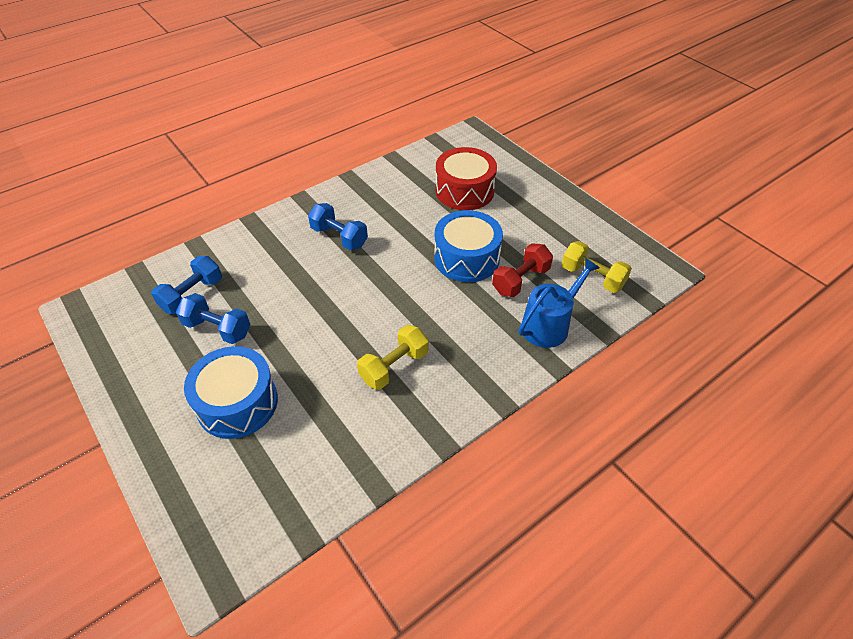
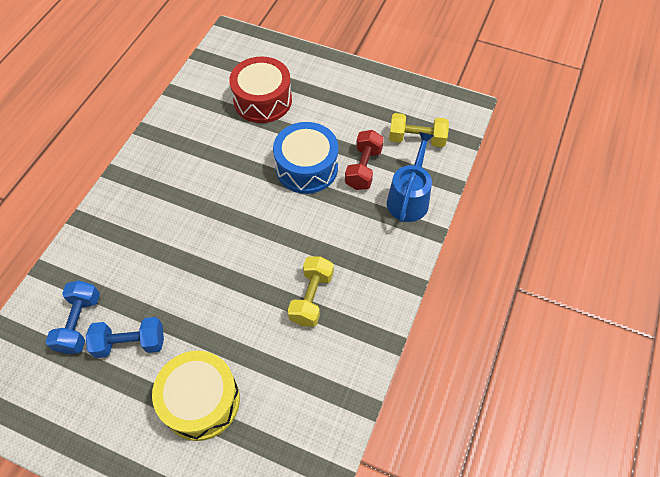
camera: 30 degrees left, 10 degrees up
(237, 403) = (201, 401): blue drum -> yellow drum
(339, 237) = (180, 198): blue dumbbell -> none

